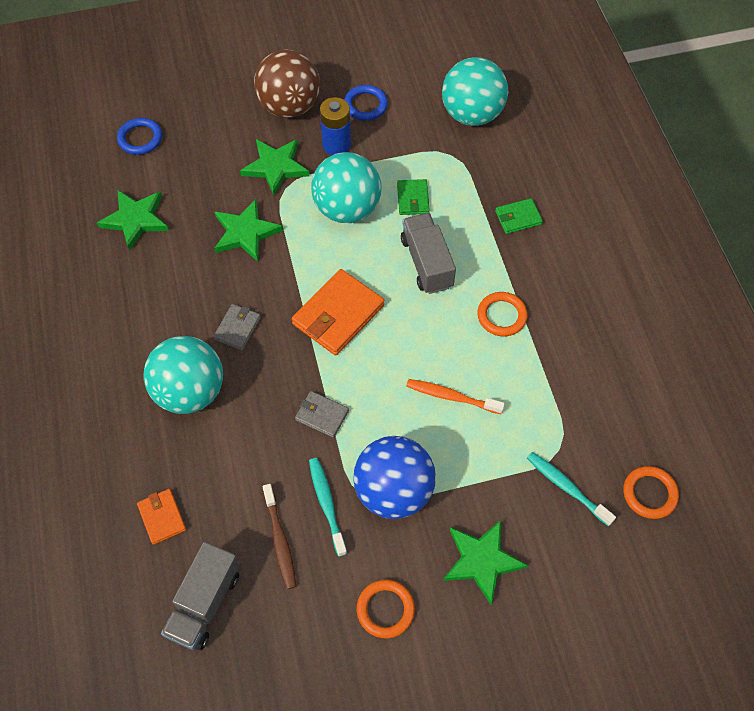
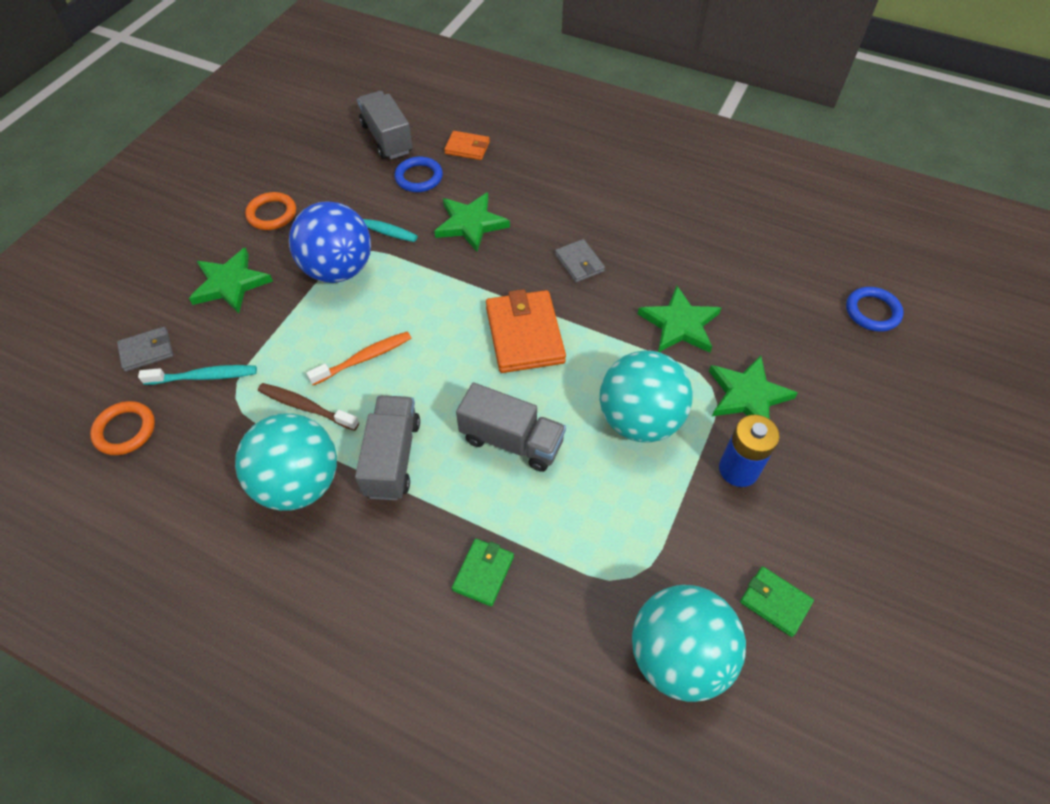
camera: 130 degrees right, 5 degrees down
(135, 220) = (762, 259): green star -> green star (470, 223)
(190, 391) = (549, 207): turquoise ball -> turquoise ball (299, 483)
(280, 540) = (381, 191): brown toothbrush -> brown toothbrush (306, 407)
(289, 106) = (834, 463): brown ball -> none
(322, 415) = (445, 267): grey wallet -> grey wallet (147, 351)
(365, 105) = (782, 542): blue ring -> blue ring (419, 177)
(413, 199) = (601, 488): green wallet -> green wallet (775, 602)
(501, 316) = (392, 458): orange ring -> grey truck

